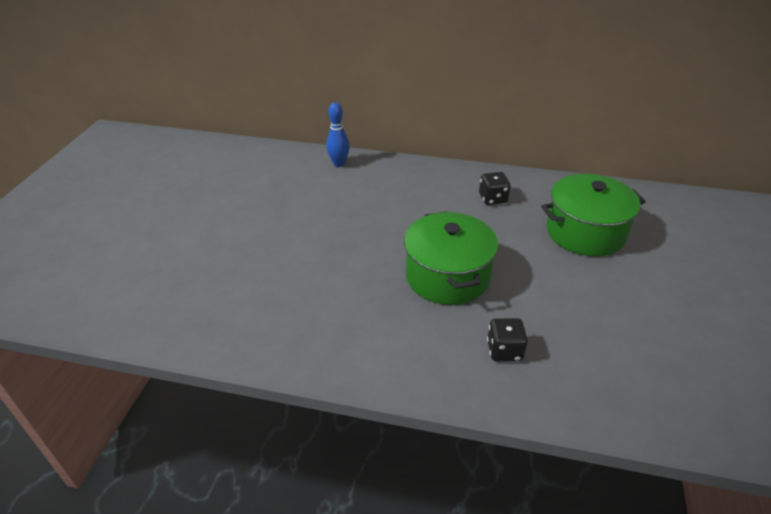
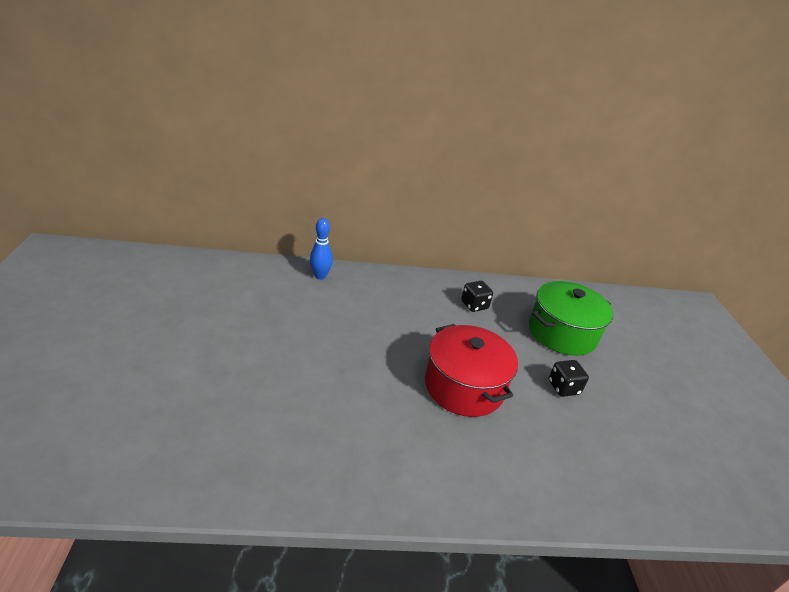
camera: 20 degrees left, 5 degrees down
(447, 276) = (464, 386): green pot -> red pot
(504, 351) = (542, 458): black dice -> black dice (563, 388)

